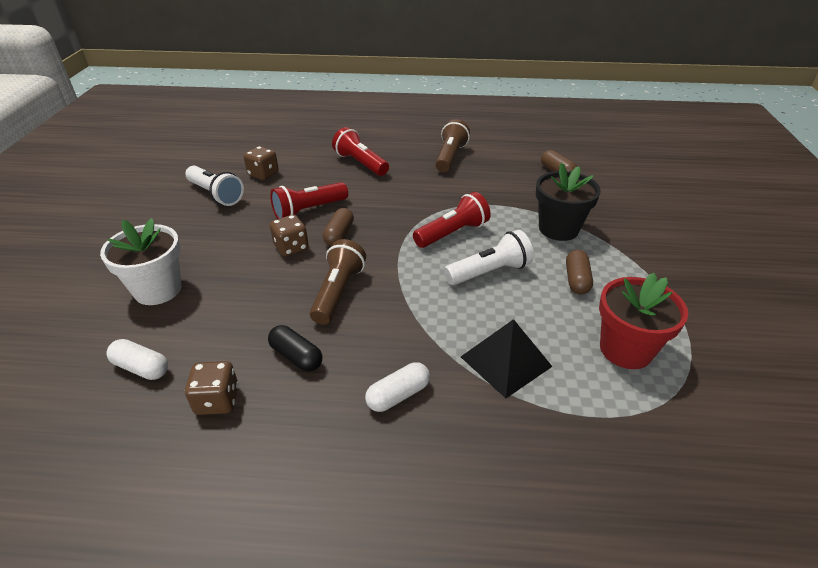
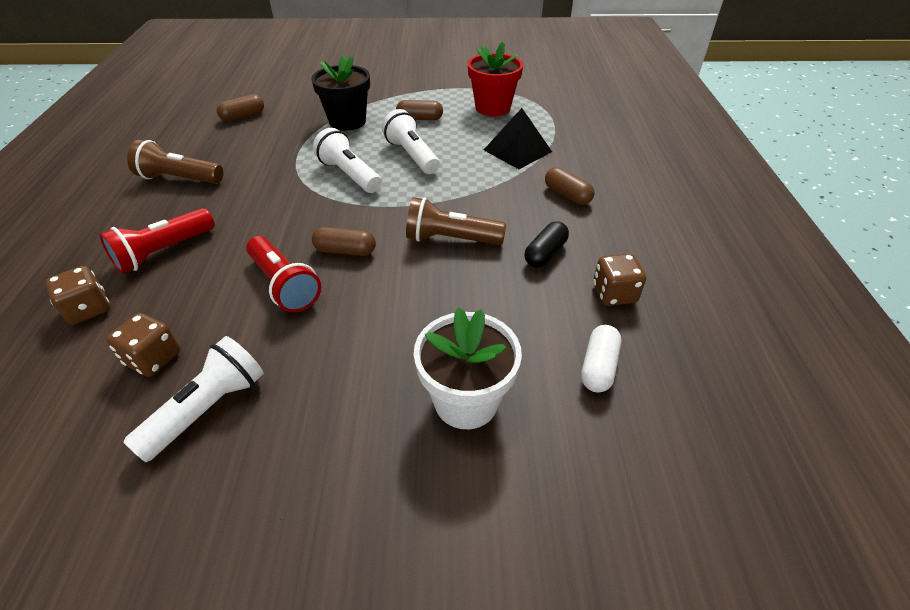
camera: 95 degrees left, 5 degrees up
(291, 247) = (370, 287): brown dice -> brown dice (88, 309)
(398, 395) = (567, 195): white capsule -> brown capsule
(452, 233) = (349, 175): red flashlight -> white flashlight

